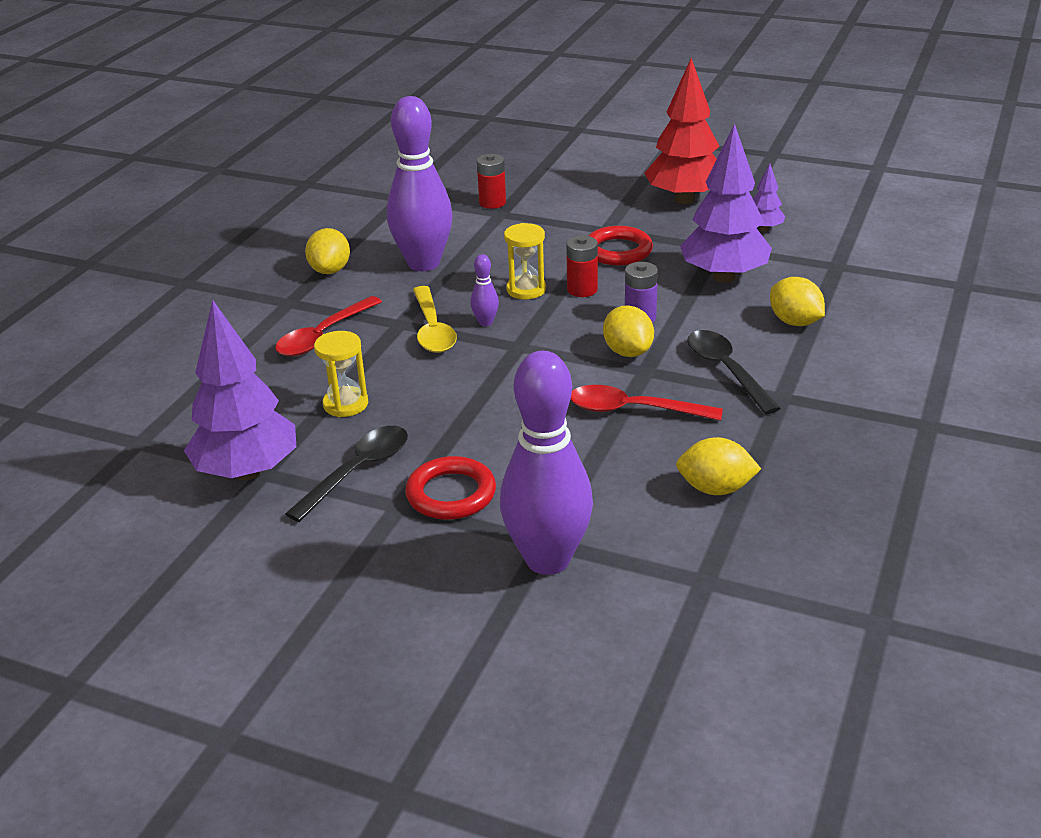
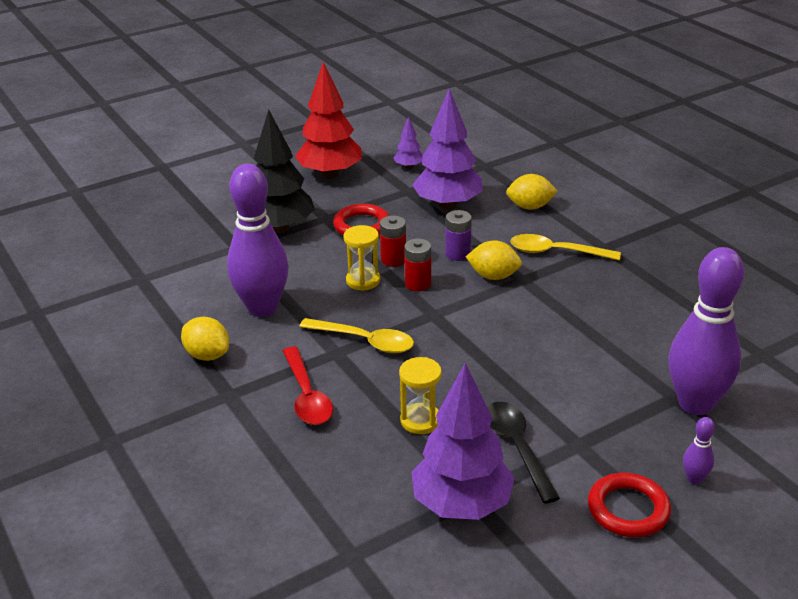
camera: 55 degrees left, 0 degrees up
(451, 494) = (586, 415): red ring -> red ring (628, 509)
(485, 322) = (385, 315): purple bowling pin -> purple bowling pin (694, 479)
(492, 203) = (216, 243): red battery -> red battery (418, 284)
(557, 217) = (280, 228): none -> black tree
(634, 410) = (564, 303): red spoon -> none
(715, 489) = (677, 311): yellow lemon -> none
(726, 371) = (556, 252): black spoon -> yellow spoon

